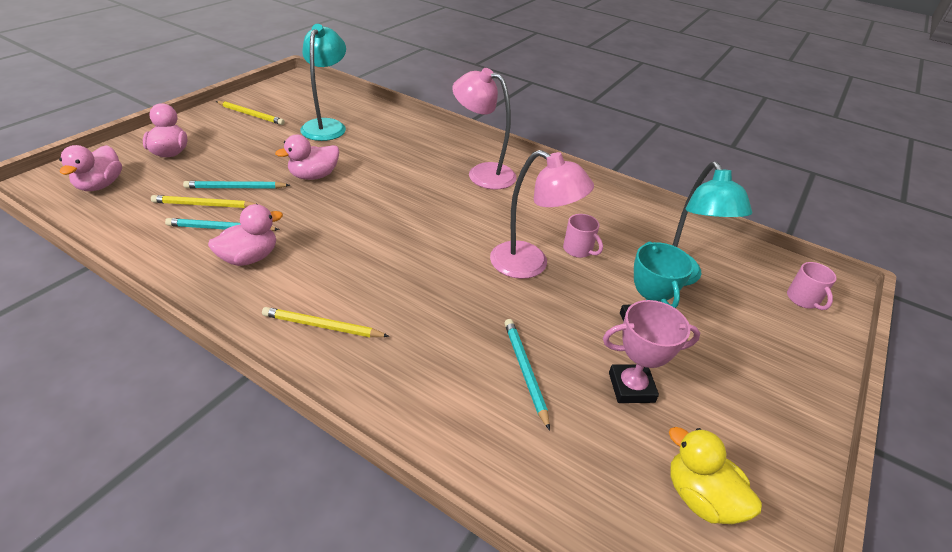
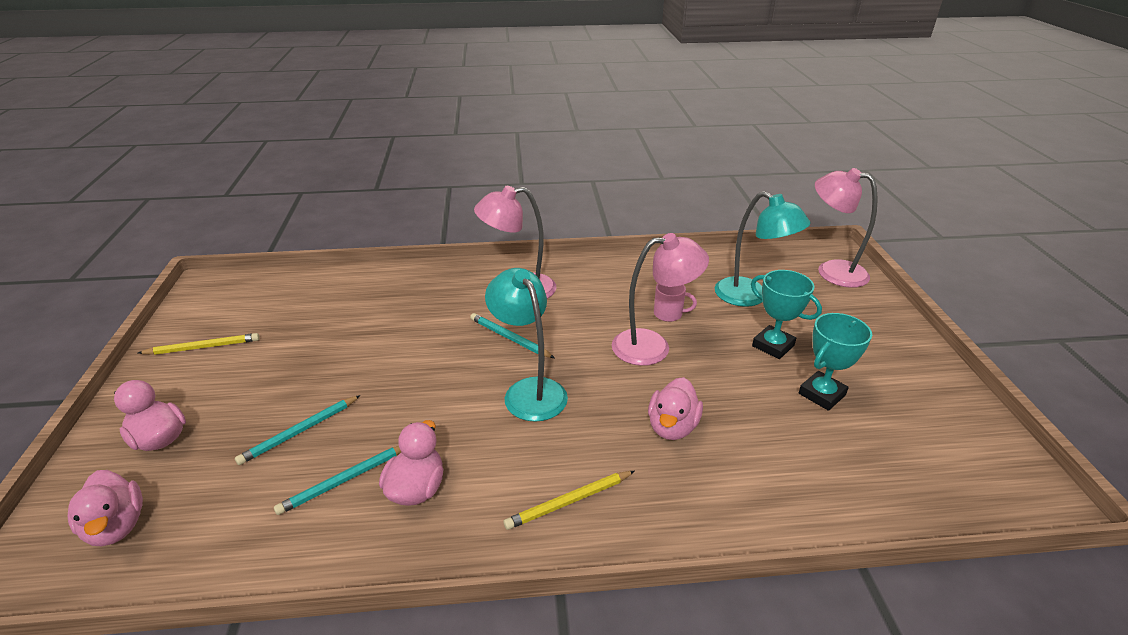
camera: 35 degrees left, 5 degrees down
(204, 205) = (290, 469): yellow pencil -> none
(314, 176) = (368, 373): pink duck -> pink duck (672, 427)
(327, 126) = (310, 317): turquoise lamp -> turquoise lamp (529, 390)
(525, 371) = (752, 429): turquoise pencil -> turquoise pencil (510, 338)
(631, 387) = (821, 394): pink trophy -> turquoise trophy
(700, 497) = (936, 438): yellow duck -> none
(803, 299) = (832, 271): pink mug -> pink lamp

